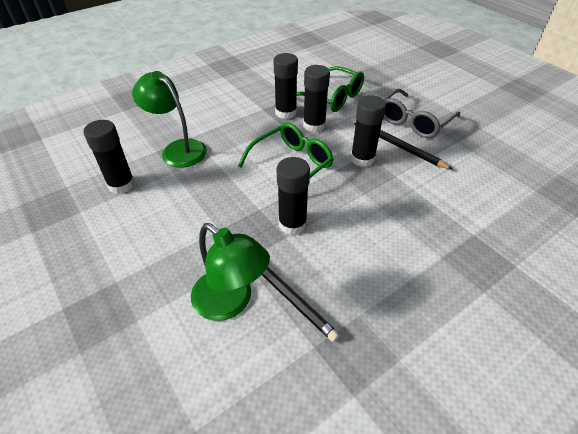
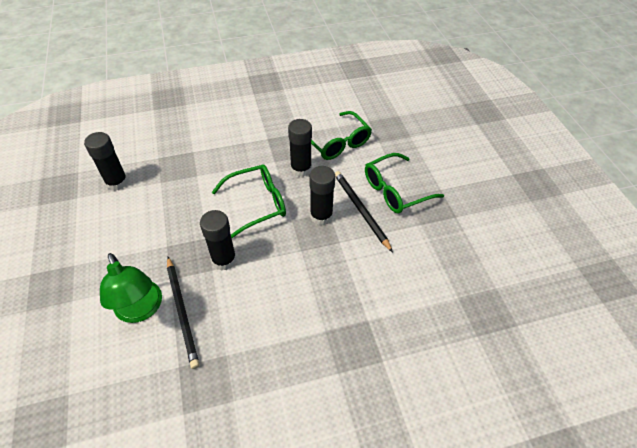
camera: 20 degrees right, 5 degrees up
(178, 149) = (175, 161): green lamp -> none
(286, 112) = (284, 148): black glue stick -> none
(414, 121) = (396, 190): grey glasses -> green glasses

